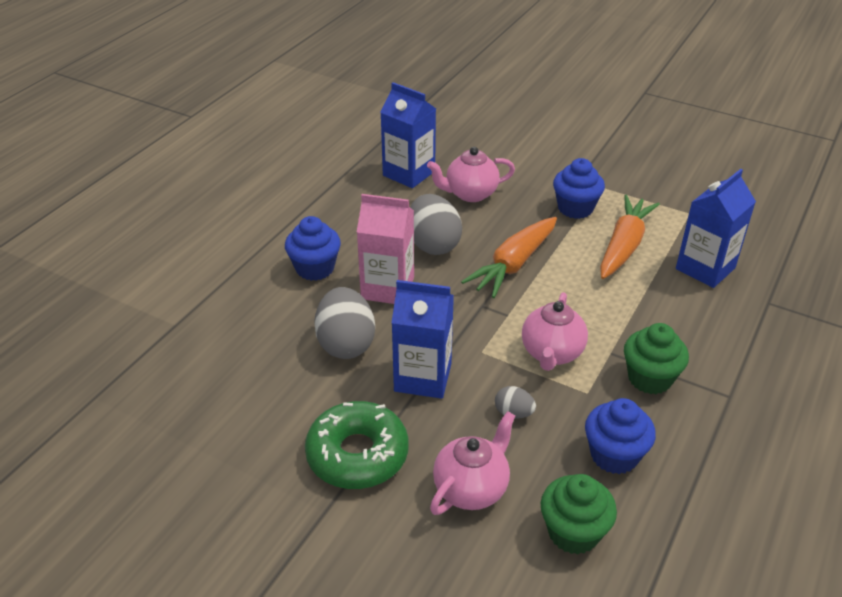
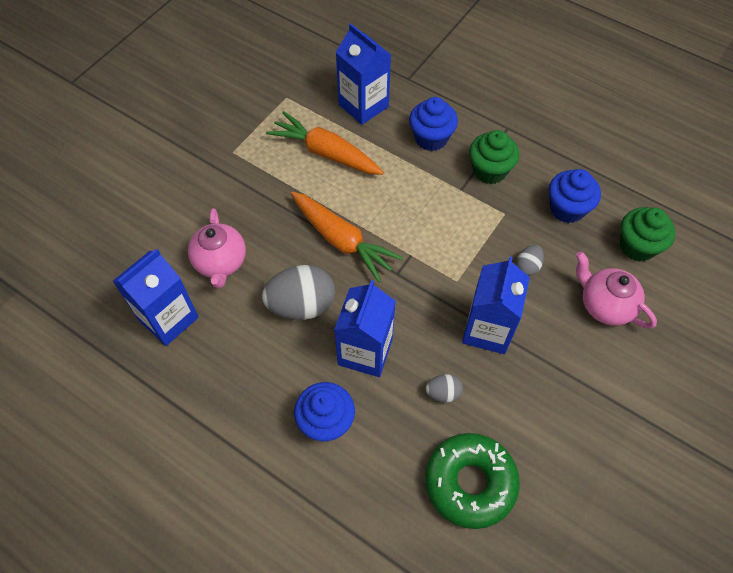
camera: 85 degrees left, 20 degrees up
(346, 344) = (443, 393): grey egg -> grey egg, size x0.49
(357, 454) = (576, 387): green donut -> green donut (470, 483)
(387, 288) = (365, 351): pink carton -> blue carton
(551, 353) = (460, 230): pink teapot -> none
(575, 208) = (263, 178): blue cupcake -> blue cupcake (431, 138)

